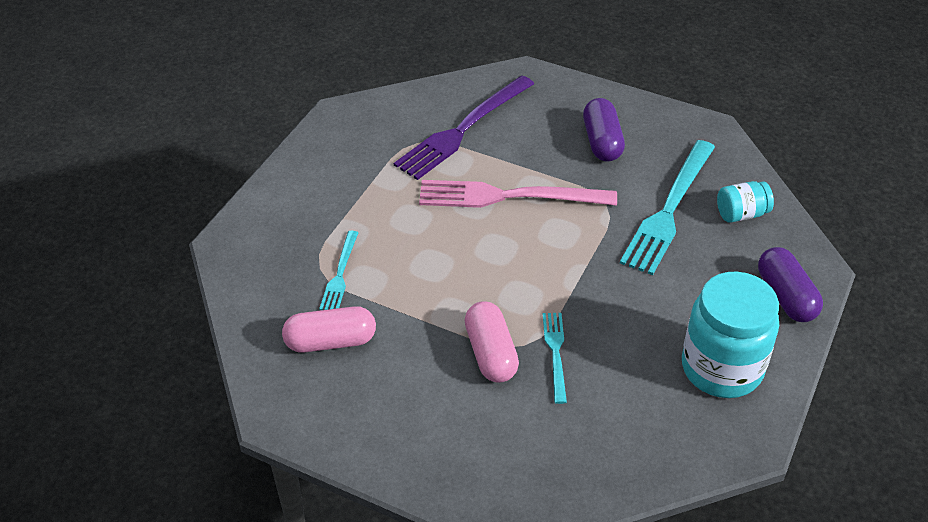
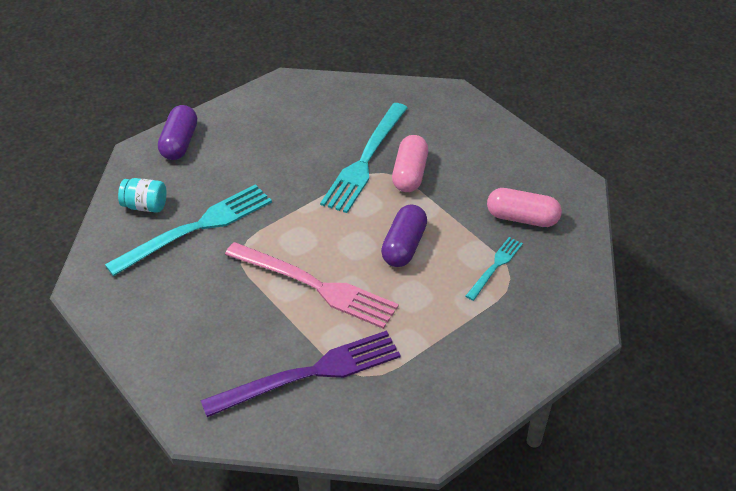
camera: 155 degrees left, 0 degrees up
(555, 353) = (365, 160): turquoise fork -> turquoise fork, size x1.95
(602, 142) = (192, 310): purple capsule -> purple capsule (404, 246)
(721, 368) = (265, 119): turquoise jar -> none

